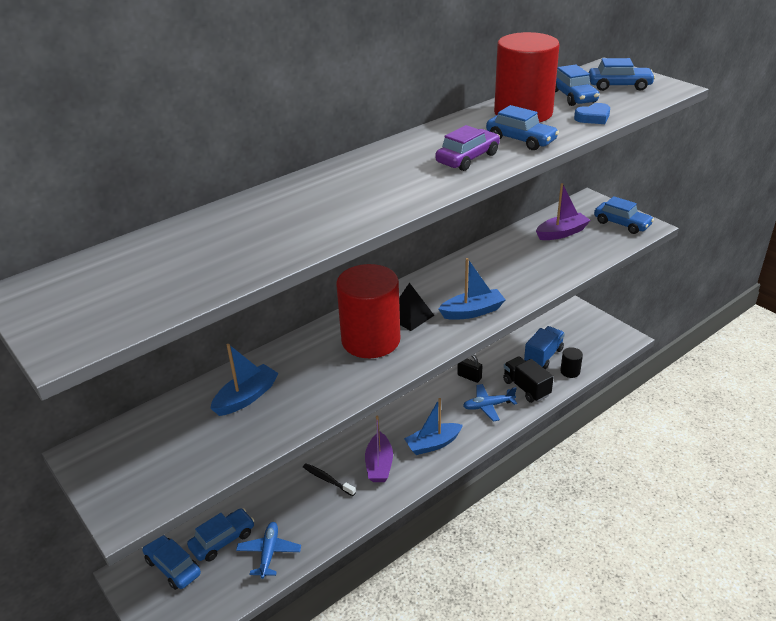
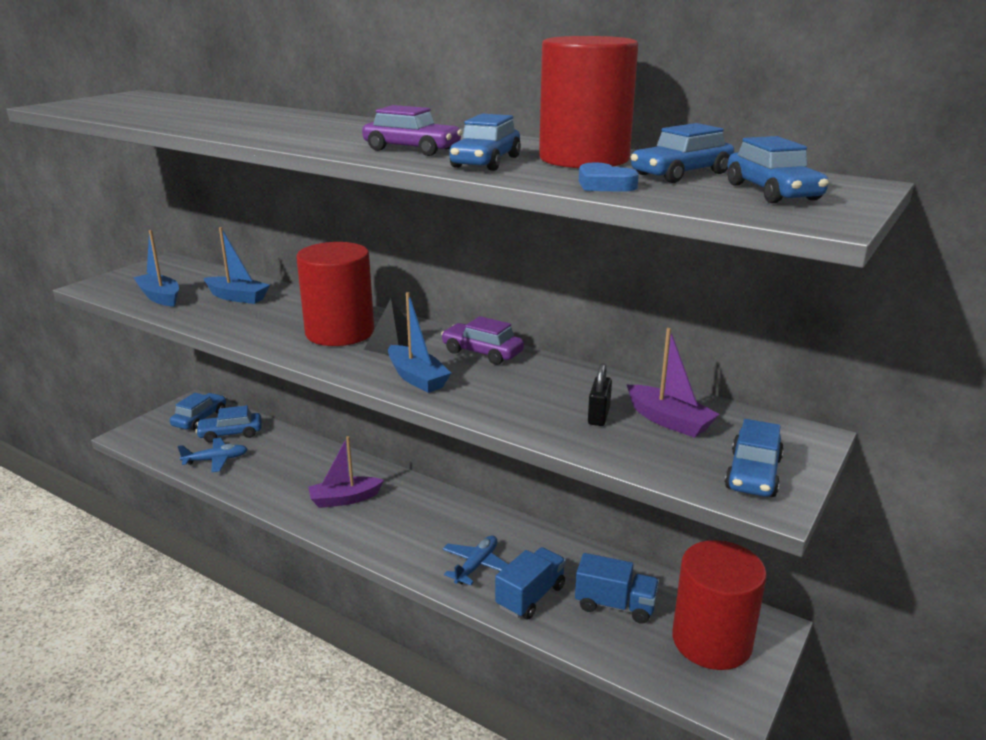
camera: 70 degrees right, 10 degrees down
(222, 540) = (230, 433): blue car -> blue car turned 135 degrees clockwise
(327, 480) = (315, 471): black toothbrush -> none
(433, 444) = (389, 531): blue boat -> blue boat (160, 297)
(442, 279) = (482, 352): none -> purple car
(469, 377) = (528, 540): black padlock -> black padlock (599, 416)
(488, 406) = (476, 565): blue plane -> blue plane turned 60 degrees clockwise
(526, 388) = (530, 596): black truck -> blue truck
(570, 371) = (594, 640): black cylinder -> none
(580, 330) = (711, 641): none -> red cylinder

